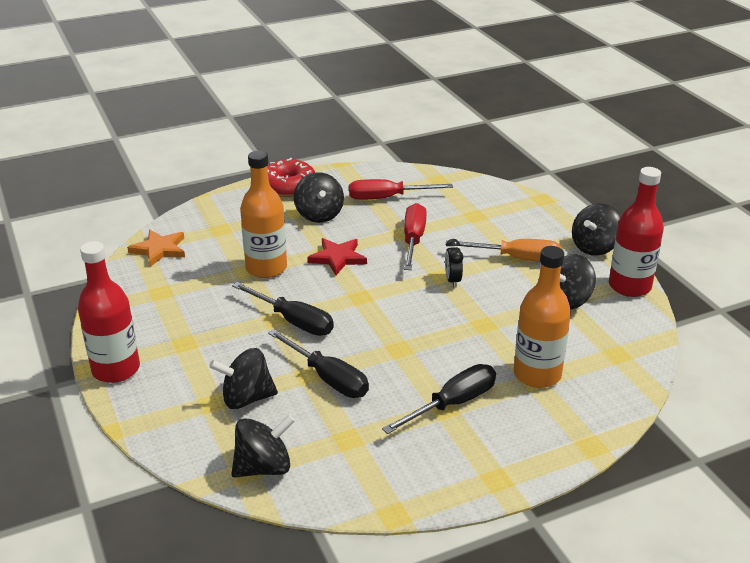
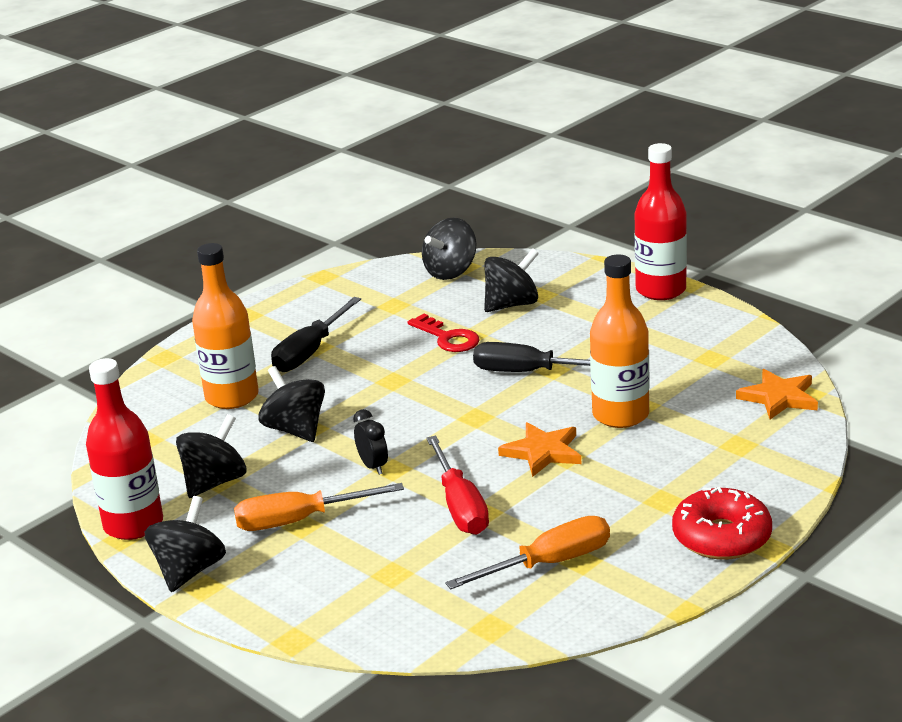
camera: 160 degrees right, 5 degrees down
(319, 215) = (626, 504): black spinning top -> black spinning top (295, 430)
(328, 378) = (448, 338): black screwdriver -> red key
(338, 258) = (542, 452): red star -> orange star
(387, 198) = (548, 563): red screwdriver -> orange screwdriver

